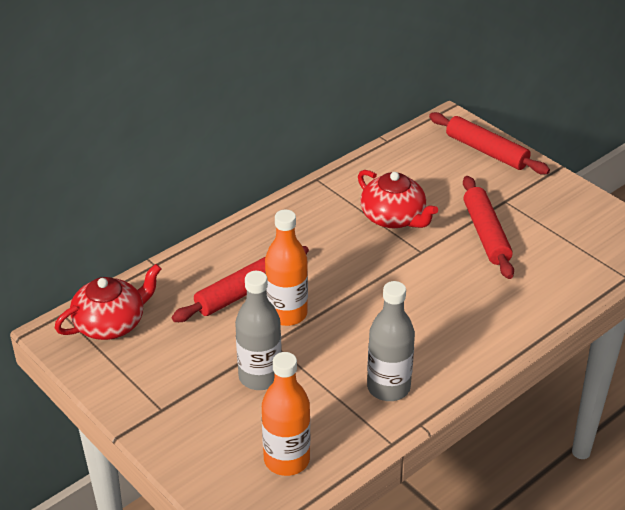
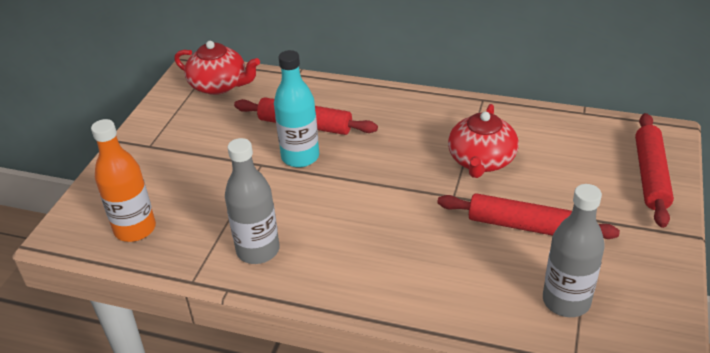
camera: 60 degrees right, 0 degrees up
(260, 377) = (217, 175): grey bottle -> grey bottle (566, 301)
(287, 314) = (300, 157): orange bottle -> turquoise bottle
(486, 234) = (524, 226): red rolling pin -> red rolling pin turned 60 degrees clockwise

